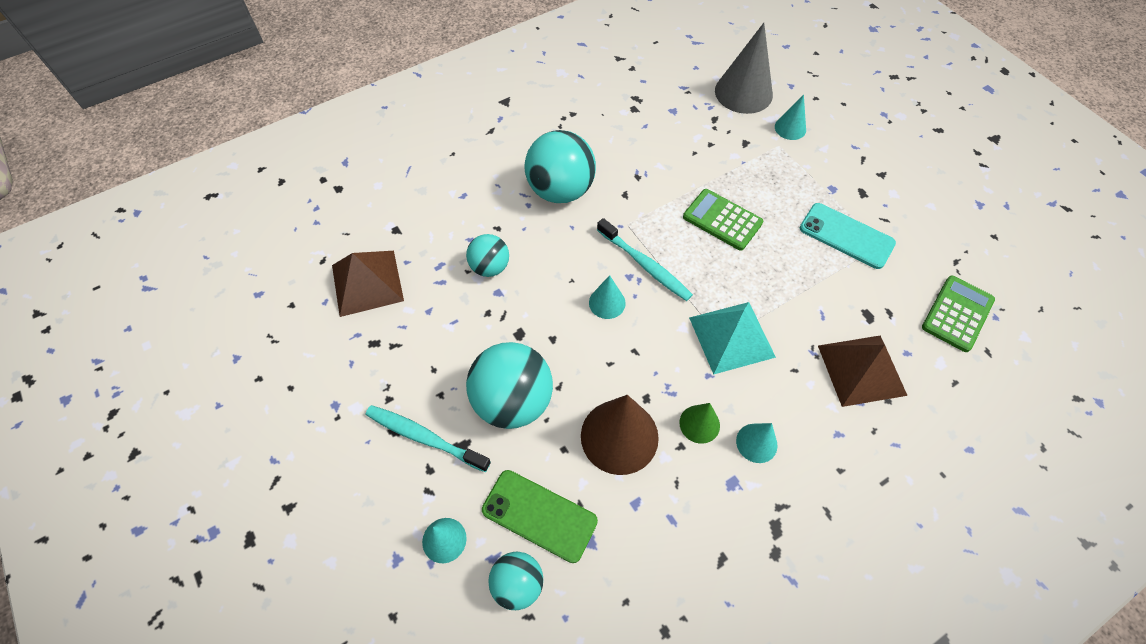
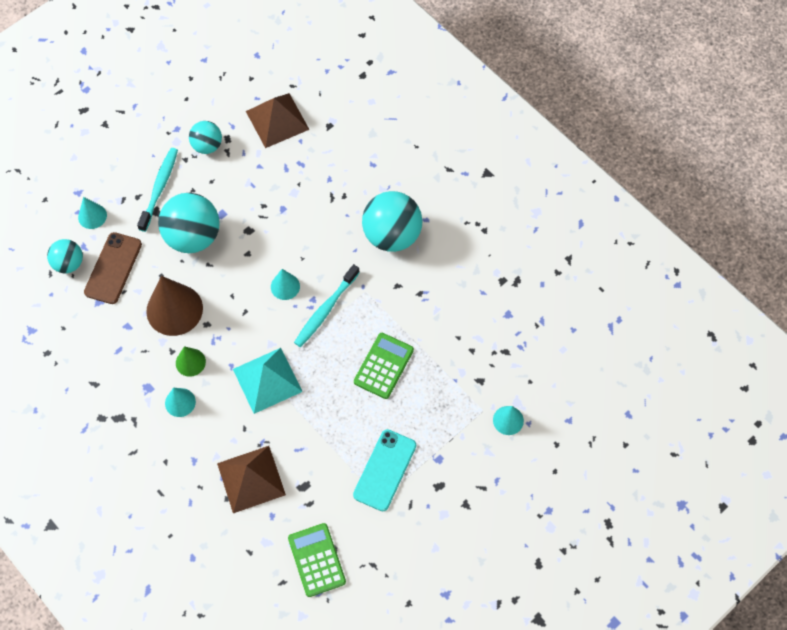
camera: 80 degrees right, 5 degrees up
(490, 267) = (305, 198): turquoise ball -> turquoise ball (207, 146)
(539, 515) = (113, 268): green phone -> brown phone
(743, 92) = (547, 375): grey cone -> none
(957, 313) = (316, 560): green calculator -> green calculator turned 135 degrees counterclockwise

